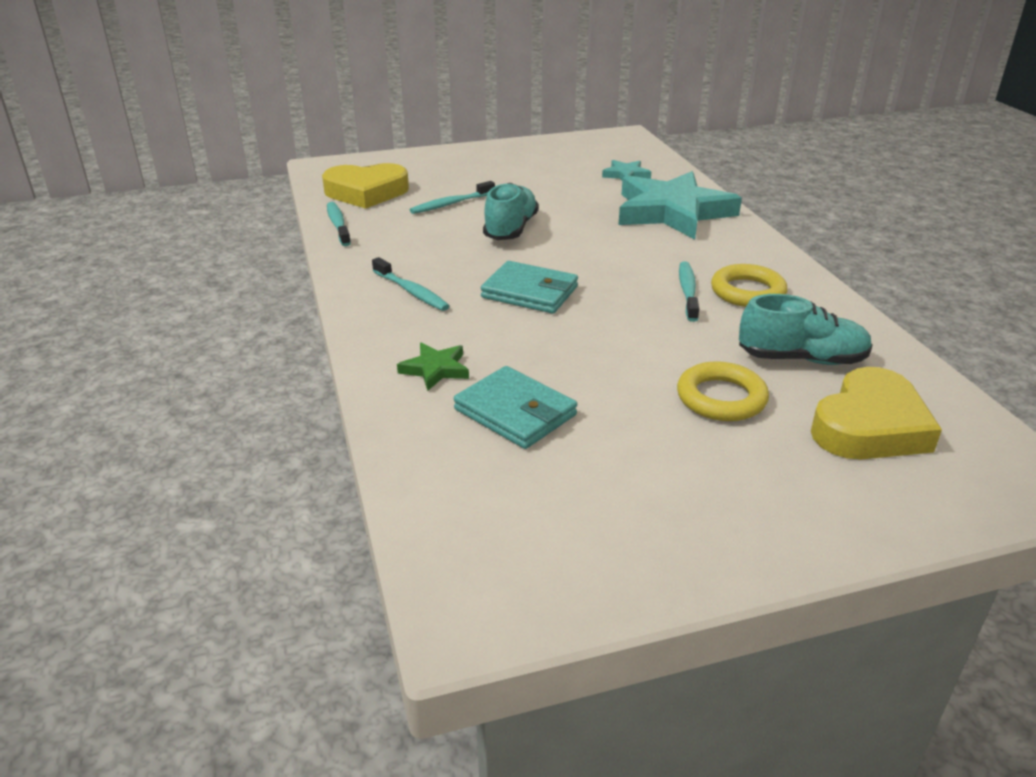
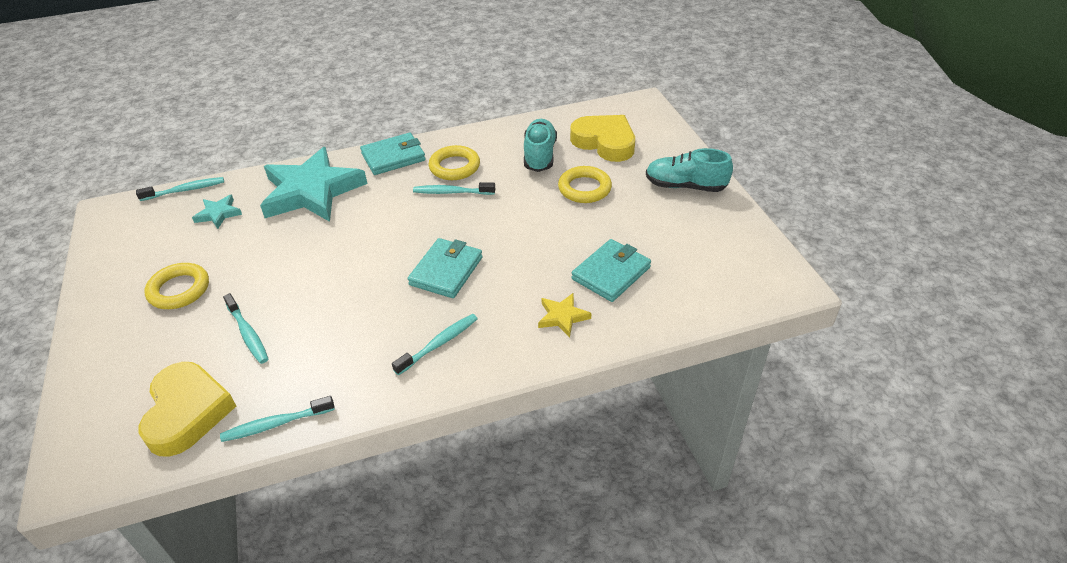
camera: 90 degrees left, 10 degrees up
(435, 369) = (562, 317): green star -> yellow star
(511, 229) = (322, 287): turquoise shoe -> turquoise shoe (685, 186)
(514, 173) = (179, 290): none -> yellow ring
(662, 158) = (185, 190): none -> turquoise toothbrush
(756, 251) = (393, 157): none -> turquoise wallet

